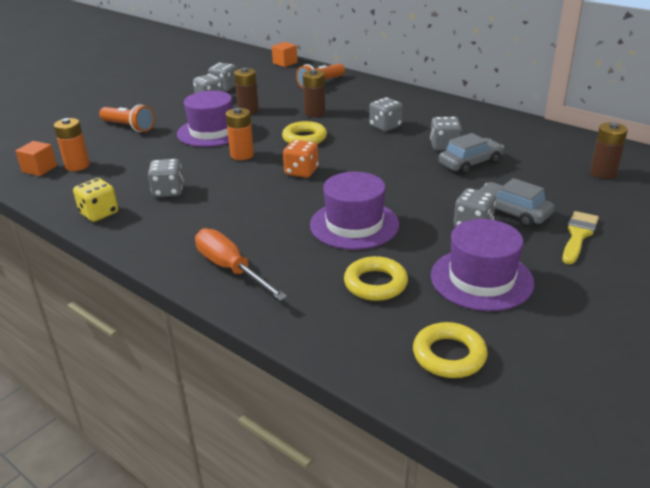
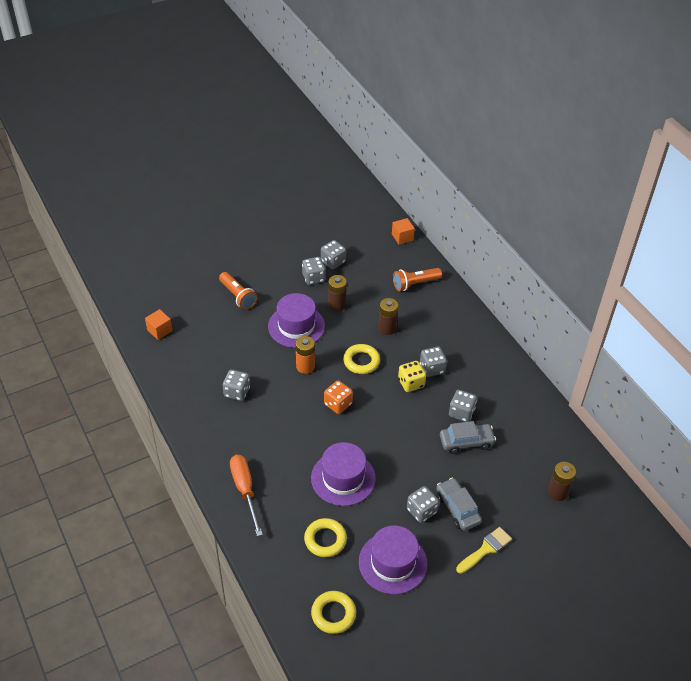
camera: 20 degrees right, 15 degrees up
(77, 166) = (186, 336): orange battery -> none
(99, 213) = (184, 400): yellow dice -> yellow dice (411, 383)

